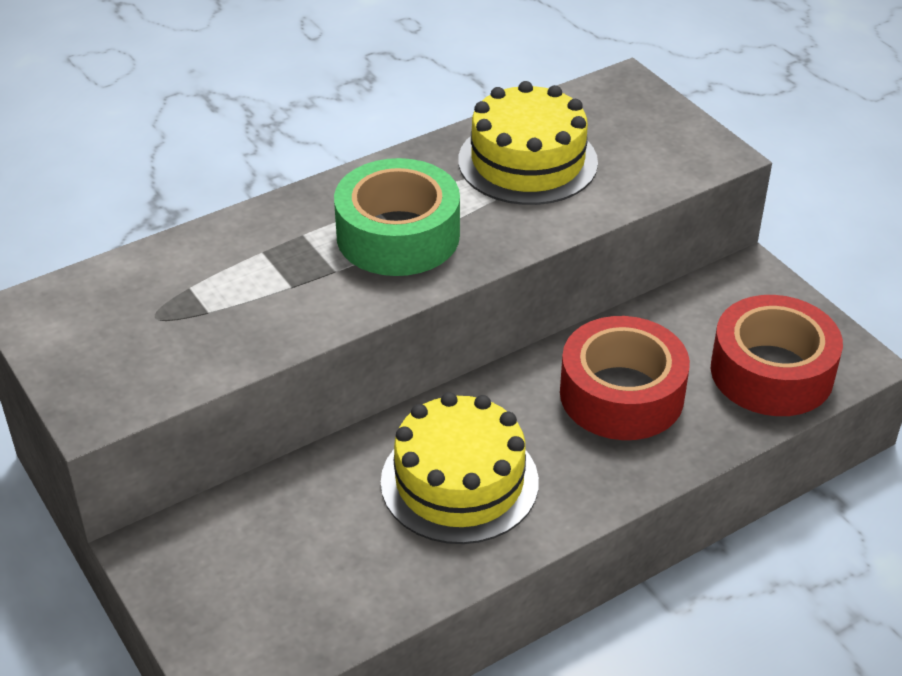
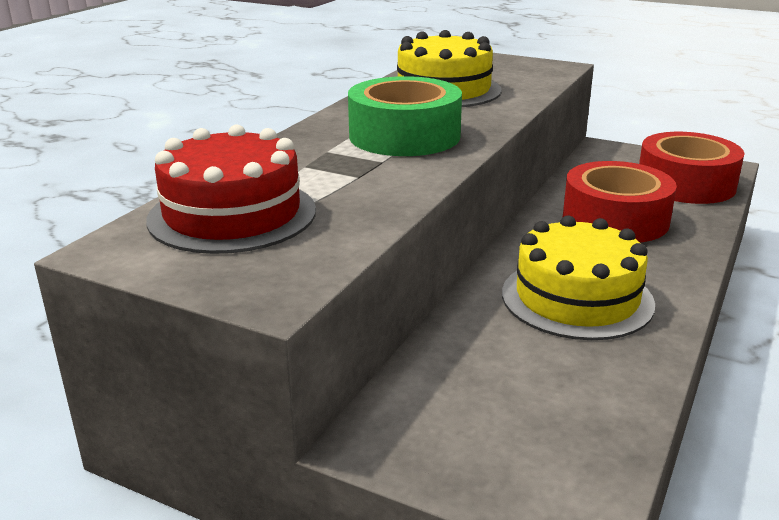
camera: 30 degrees left, 15 degrees down
(146, 300) = (232, 214): none -> red cake

